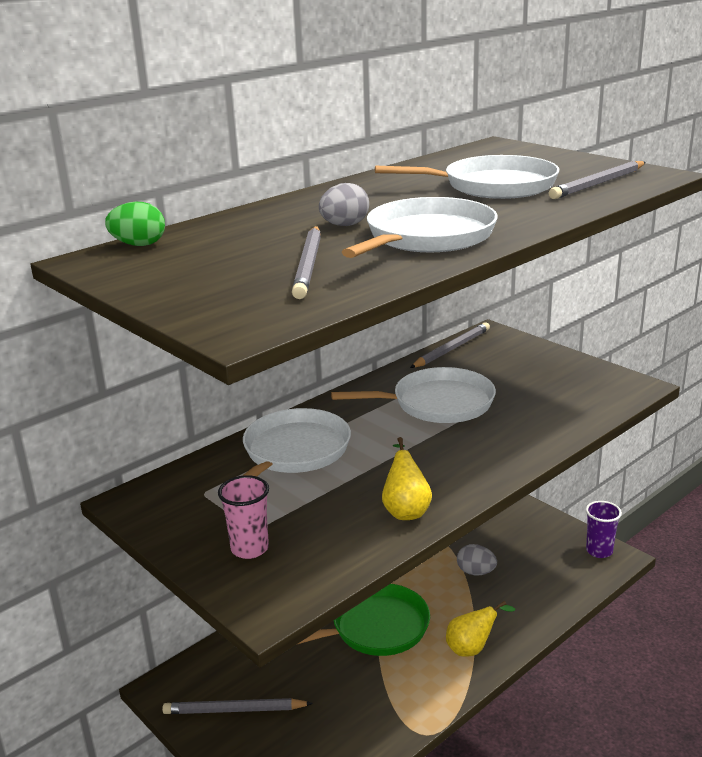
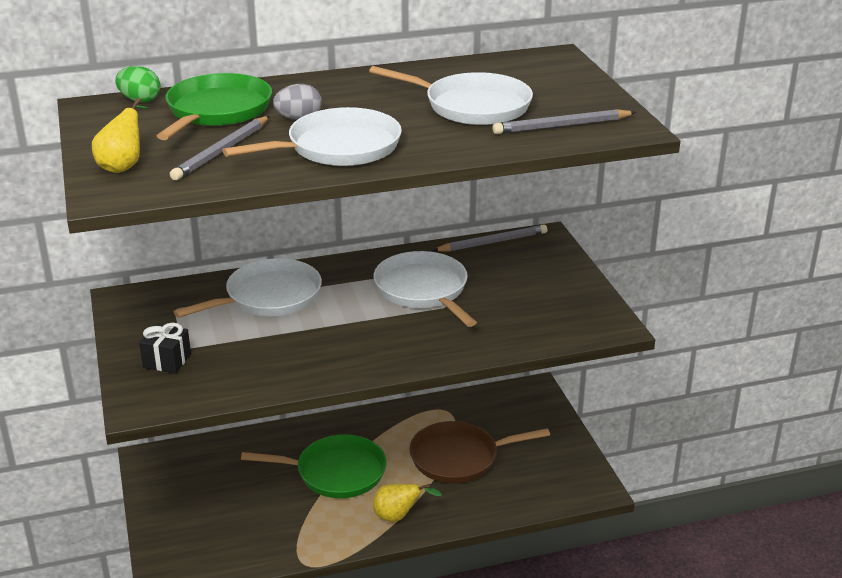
camera: 25 degrees right, 5 degrees up
(234, 710) = (184, 493): grey pencil -> none
(244, 236) = (217, 111): none -> green pan
(249, 548) = (167, 361): pink cup -> black gift
(405, 510) = (302, 369): yellow pear -> yellow pear (123, 166)
(438, 403) = (423, 290): white pan -> white pan turned 135 degrees counterclockwise
(476, 572) = (458, 458): grey egg -> brown pan
(599, 551) = (586, 478): purple cup -> none

